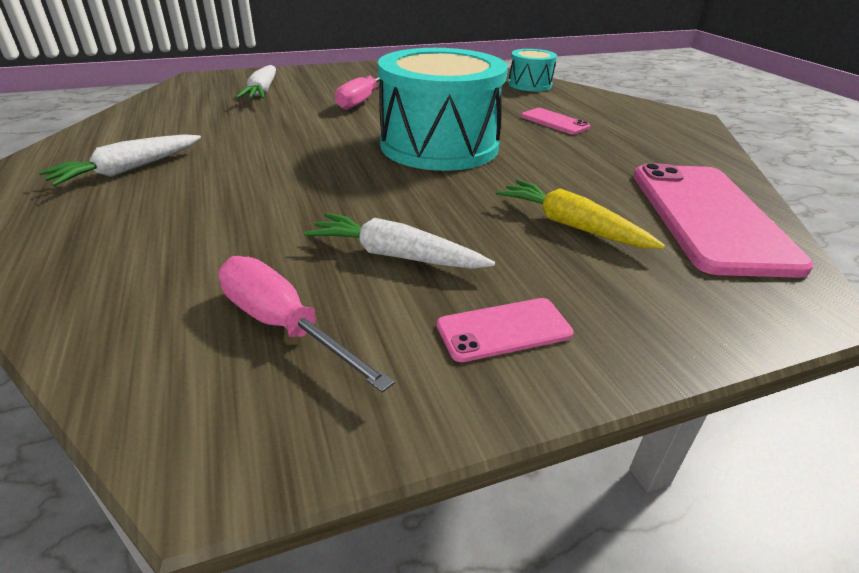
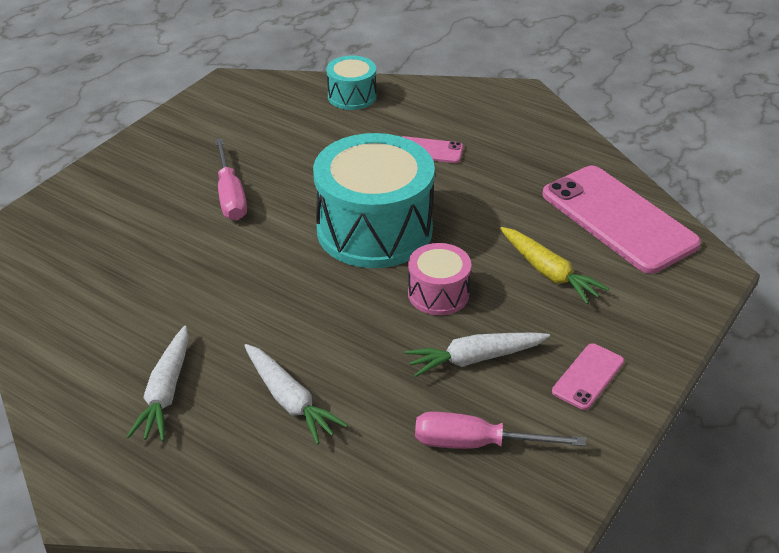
camera: 35 degrees left, 5 degrees up
(262, 91) = (111, 229): white carrot -> white carrot (290, 400)
(433, 198) = (438, 294): none -> pink drum
(571, 225) = (549, 272): yellow carrot -> yellow carrot turned 135 degrees counterclockwise

